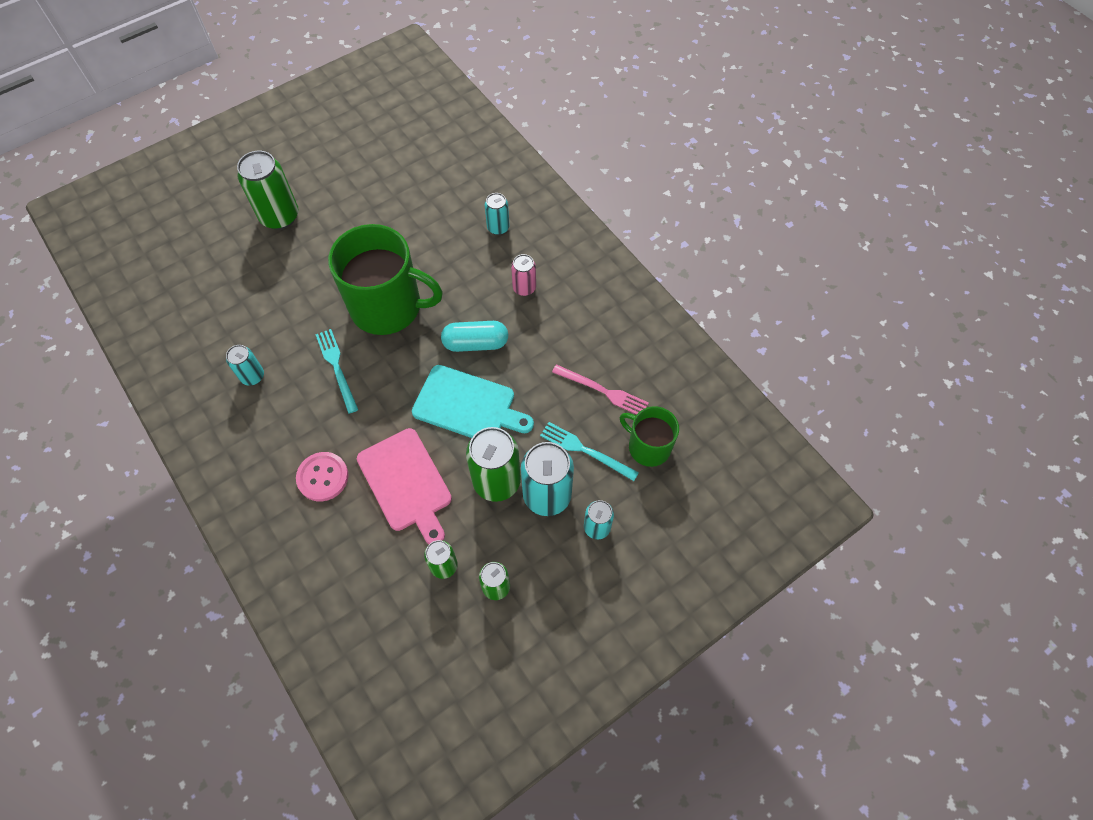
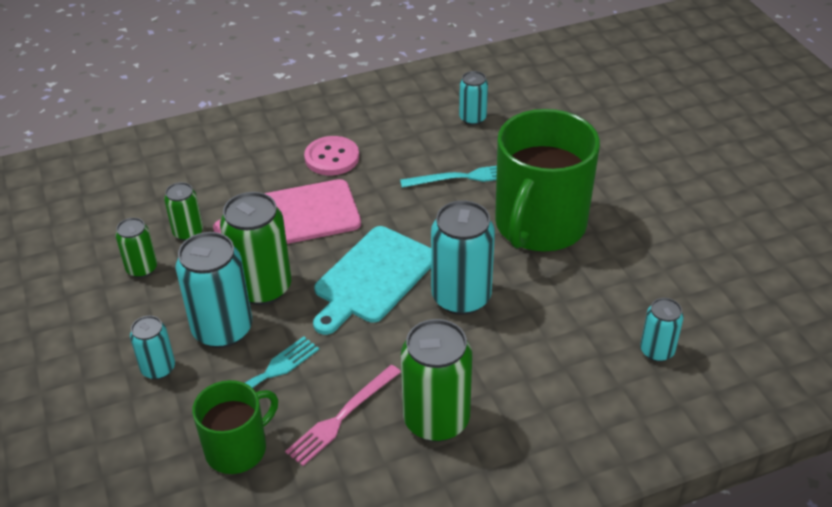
camera: 105 degrees right, 20 degrees down
(280, 216) = (698, 148): green can -> green can (436, 420)
(475, 343) = (461, 297): turquoise capsule -> turquoise can
(524, 288) = (539, 362): pink can -> none

